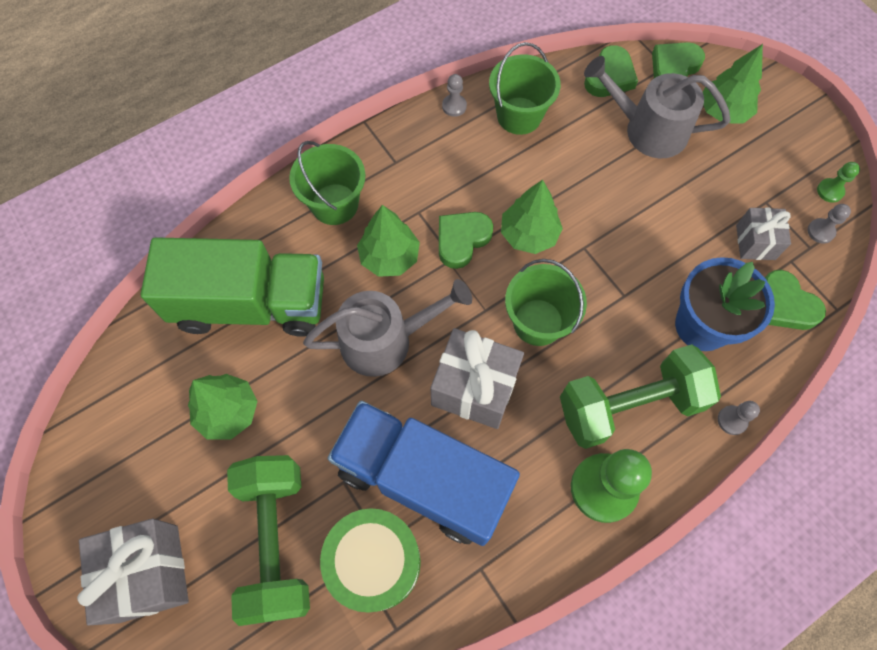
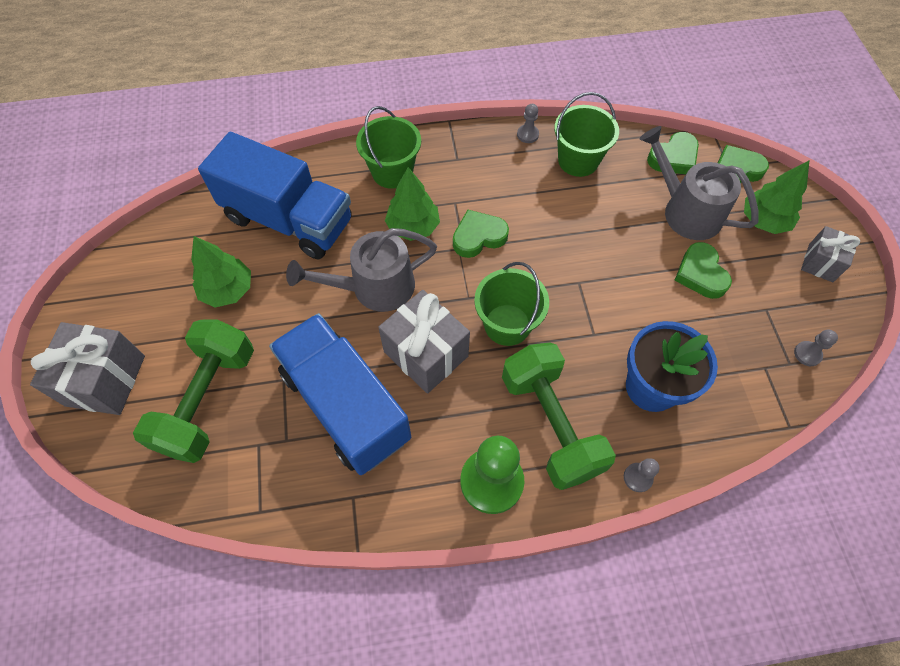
camera: 25 degrees right, 5 degrees down
(251, 304) = (288, 220): green truck -> blue truck
(375, 562) = (272, 452): green drum -> none
(385, 340) = (375, 287): grey watering can -> grey watering can turned 150 degrees clockwise
(528, 234) = (536, 254): green tree -> none
(629, 405) = (550, 424): green dumbbell -> green dumbbell turned 60 degrees clockwise
(755, 242) = (738, 338): grey gift -> grey gift (820, 263)
(785, 305) = (740, 402): green heart -> green heart (700, 274)
(830, 191) = (834, 323): green pawn -> none

